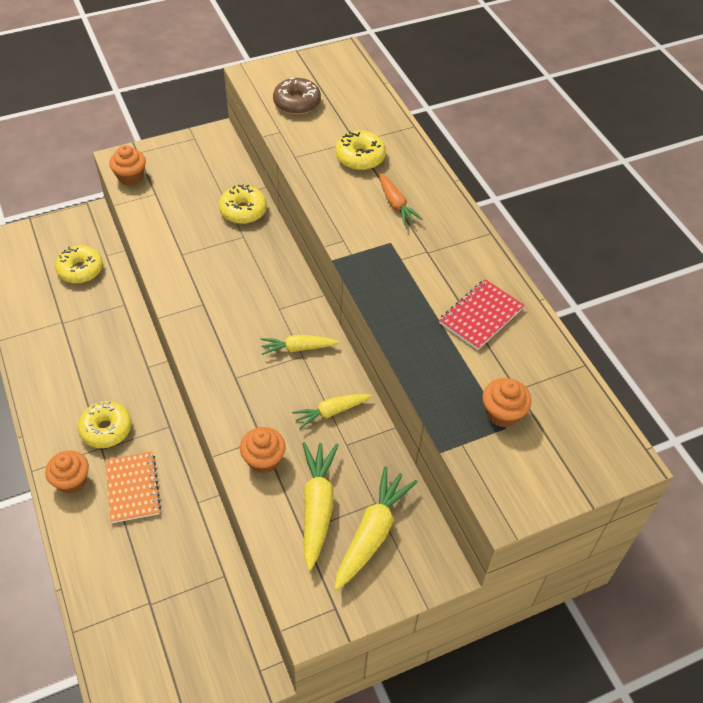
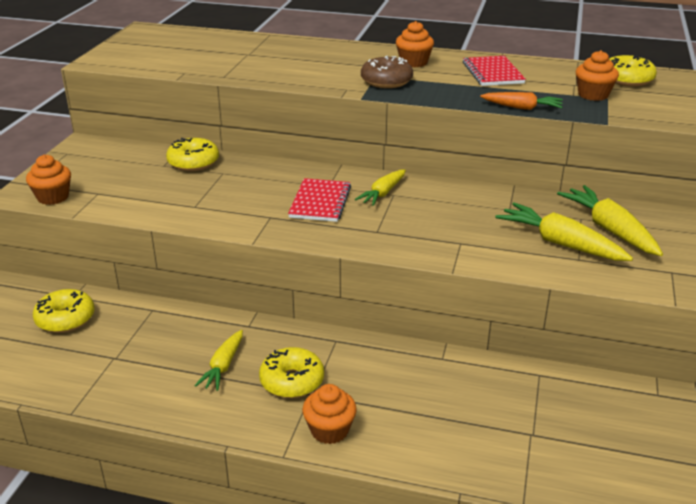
camera: 50 degrees left, 20 degrees down
(133, 488) = (384, 391): orange notebook -> none
(249, 319) = (320, 202): none -> red notebook
(263, 459) = (484, 250): orange cupcake -> orange cupcake (413, 62)
(297, 103) = (165, 58): brown donut -> brown donut (386, 81)
(331, 412) = (468, 203): yellow carrot -> yellow carrot (223, 366)
(360, 157) = (268, 58): yellow donut -> yellow donut (627, 79)
(396, 204) = (339, 63): orange carrot -> orange carrot (522, 108)

